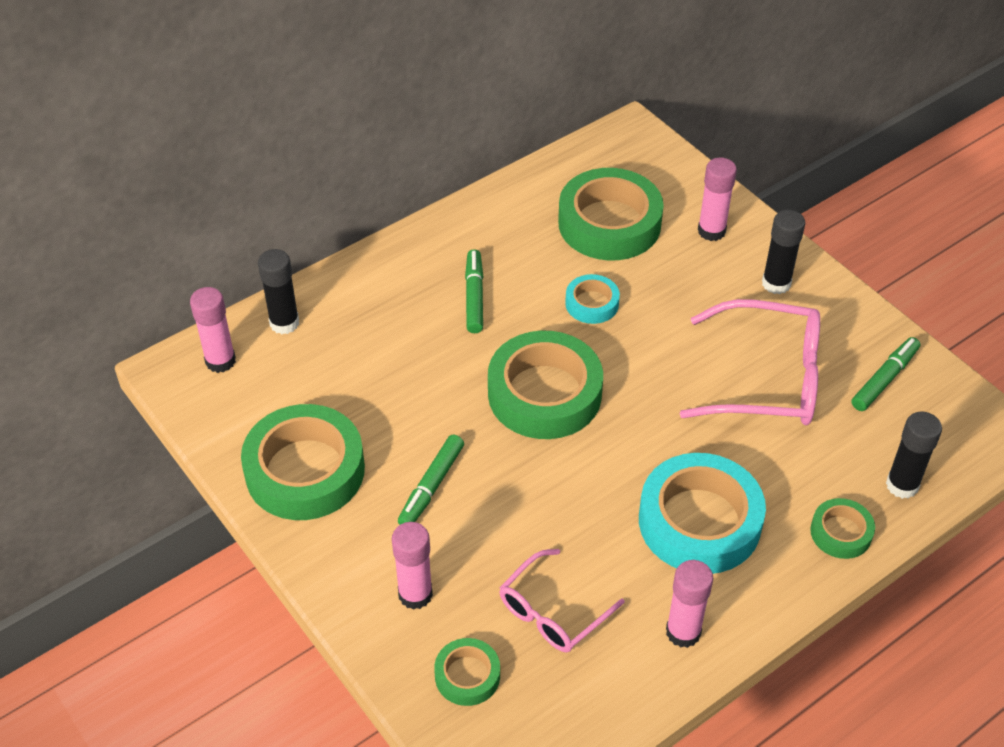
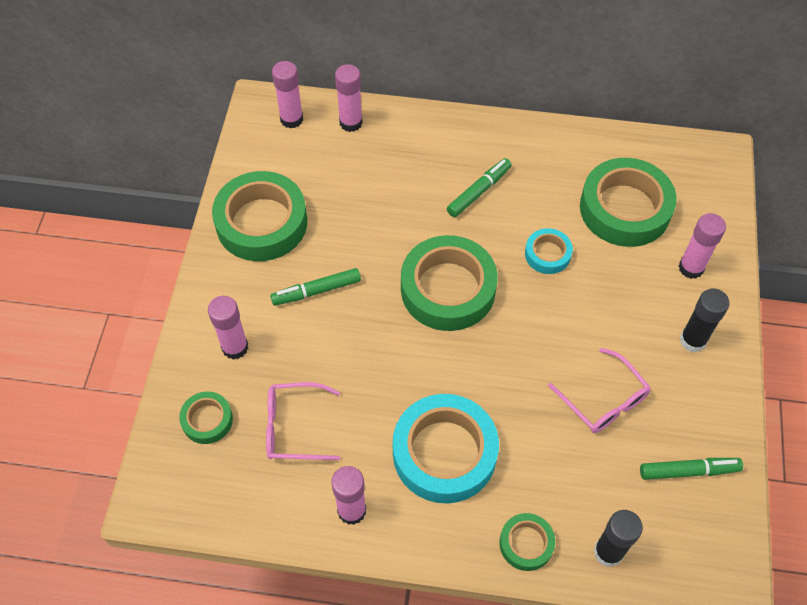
camera: 45 degrees right, 10 degrees up
(284, 323) = (351, 122): black glue stick -> pink glue stick
(767, 379) = (604, 400): pink glasses -> pink glasses, size x0.61

